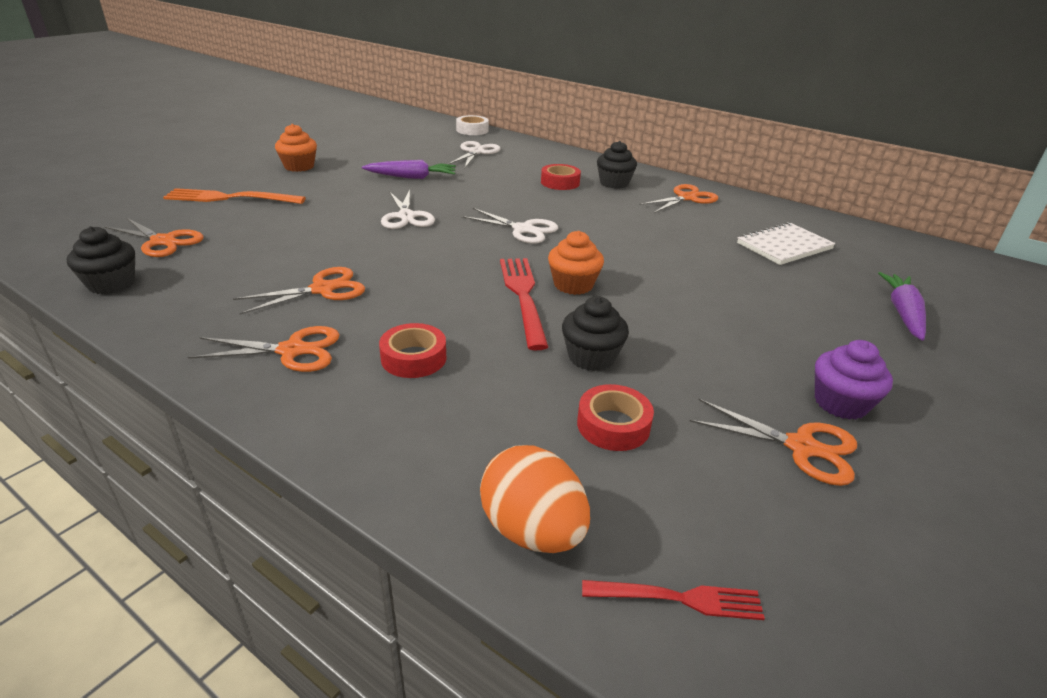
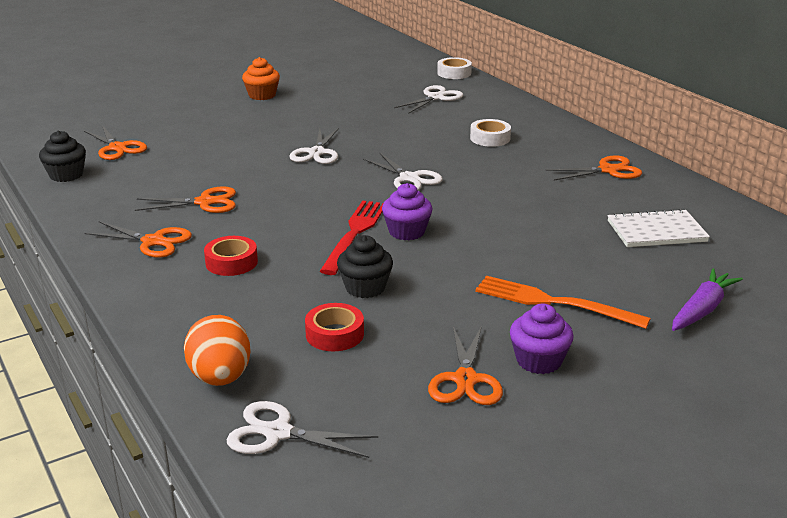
camera: 25 degrees right, 5 degrees down
(229, 198) = (186, 118): orange fork -> orange fork (552, 302)
(412, 177) = (352, 117): purple carrot -> none
(560, 182) = (490, 138): red tape -> white tape
(573, 285) = (407, 232): orange cupcake -> purple cupcake
(614, 183) = (546, 146): black cupcake -> none
(680, 598) = (278, 433): red fork -> white scissors
(801, 447) = (465, 380): orange scissors -> orange scissors turned 45 degrees clockwise

